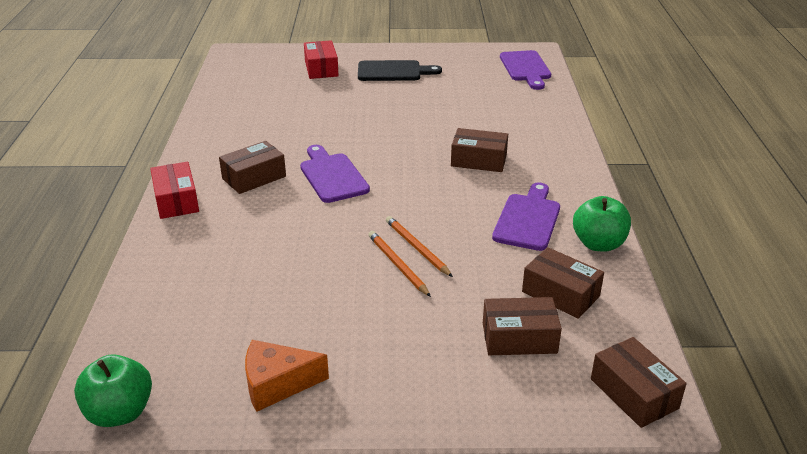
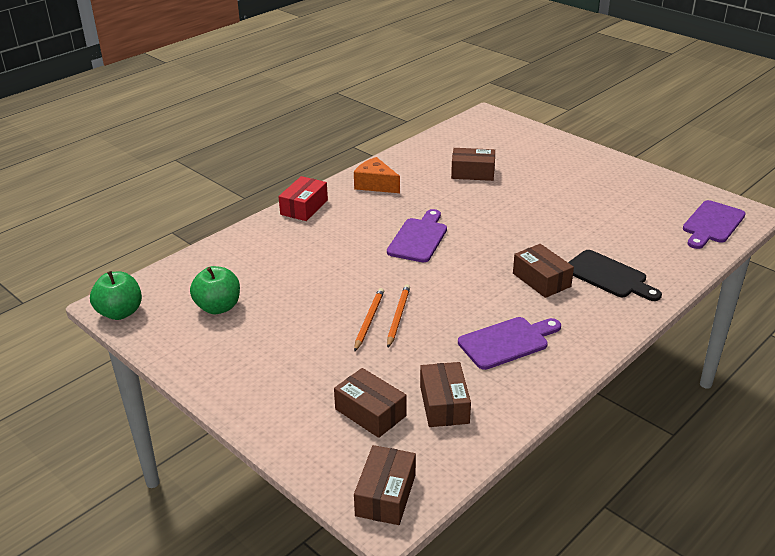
camera: 45 degrees right, 0 degrees up
(254, 177) = (368, 214): brown box -> brown box (472, 173)
(277, 384) = (204, 347): orange cheese -> orange cheese (375, 184)
(321, 69) = (532, 153): red box -> none
(393, 71) = (586, 179): black cutting board -> black cutting board (609, 276)
(598, 244) = (531, 390): green apple -> green apple (218, 307)

